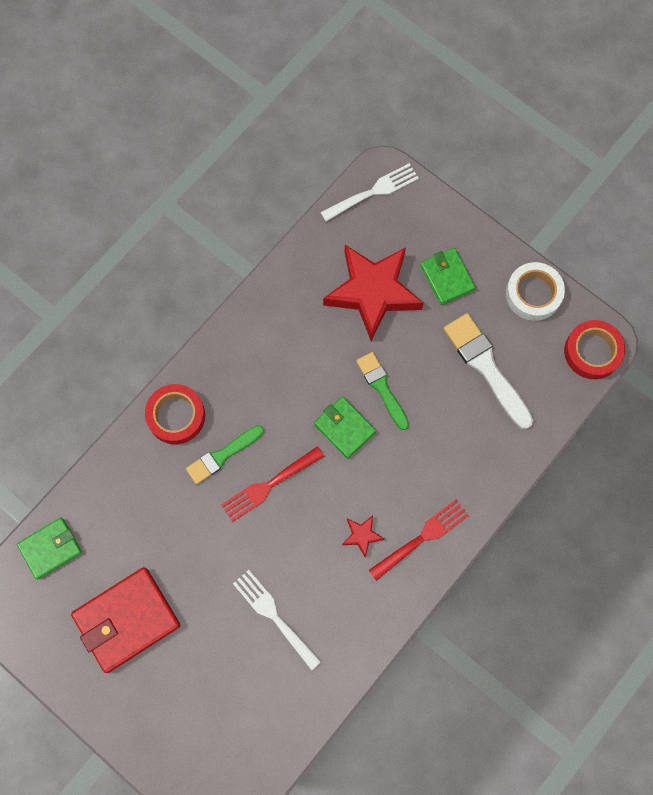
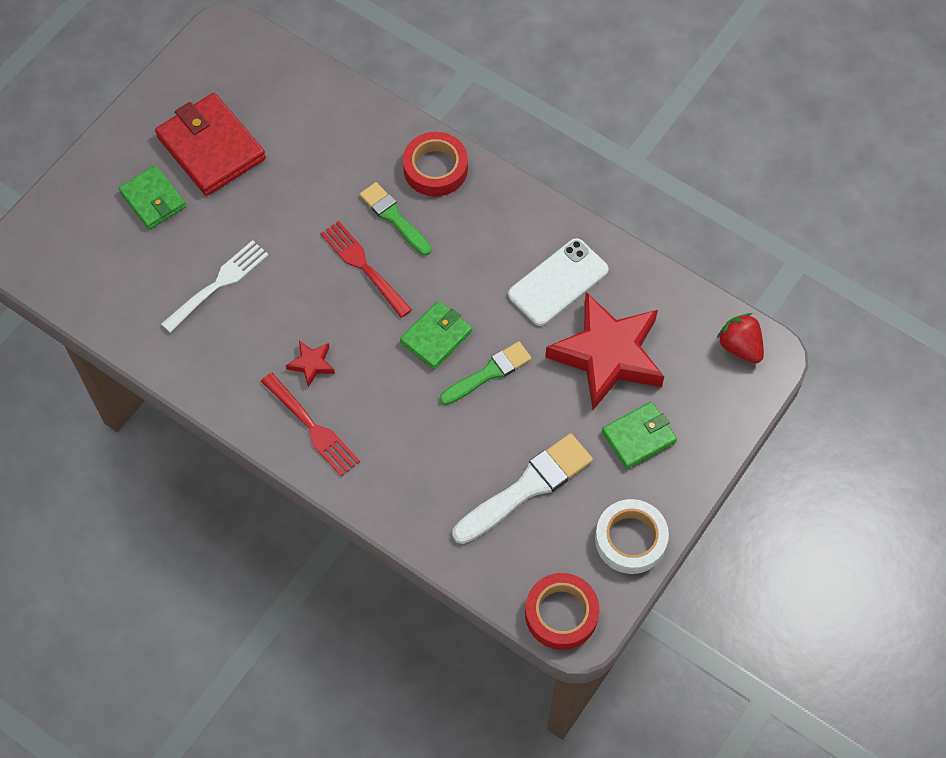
camera: 85 degrees right, 10 degrees down
(50, 548) = (283, 72): green wallet -> green wallet (153, 200)
(301, 324) = (558, 282): none -> white phone
(373, 192) = (740, 346): white fork -> red strawberry

